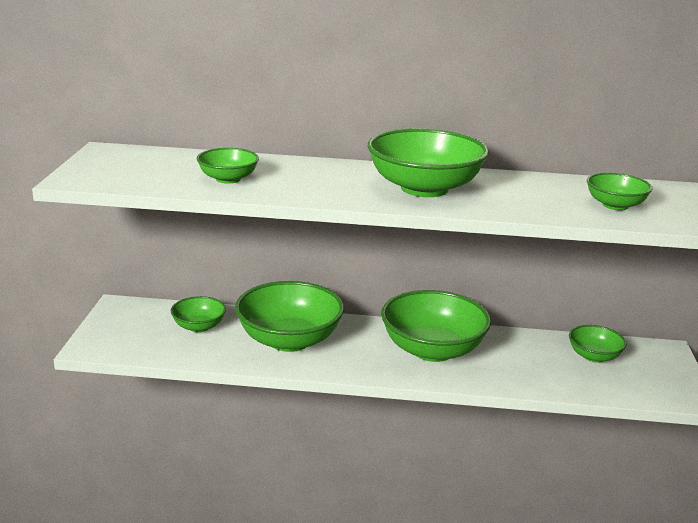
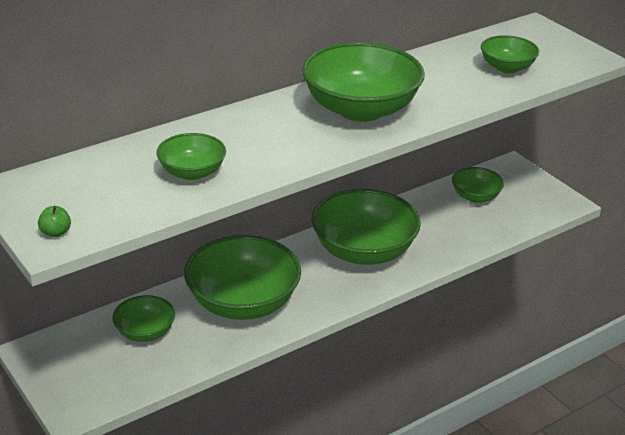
camera: 40 degrees left, 10 degrees up
(85, 176) = (56, 233): none -> green apple

